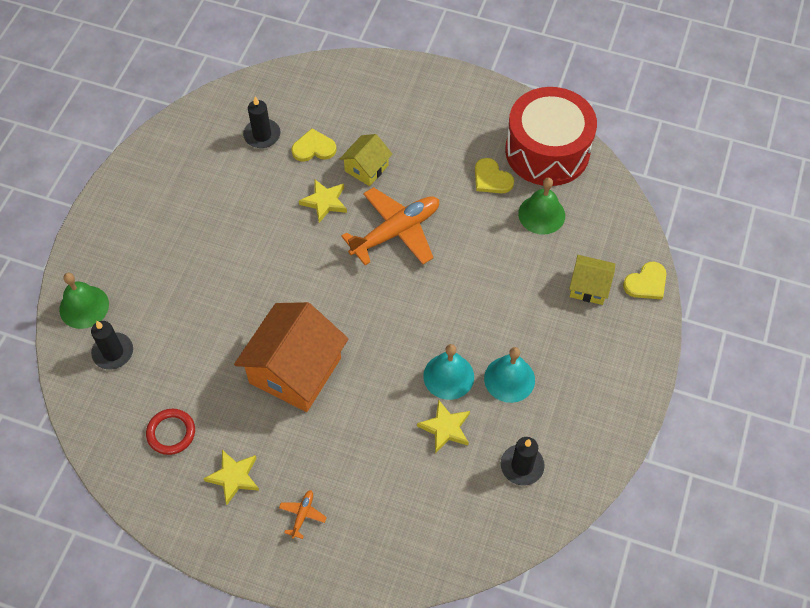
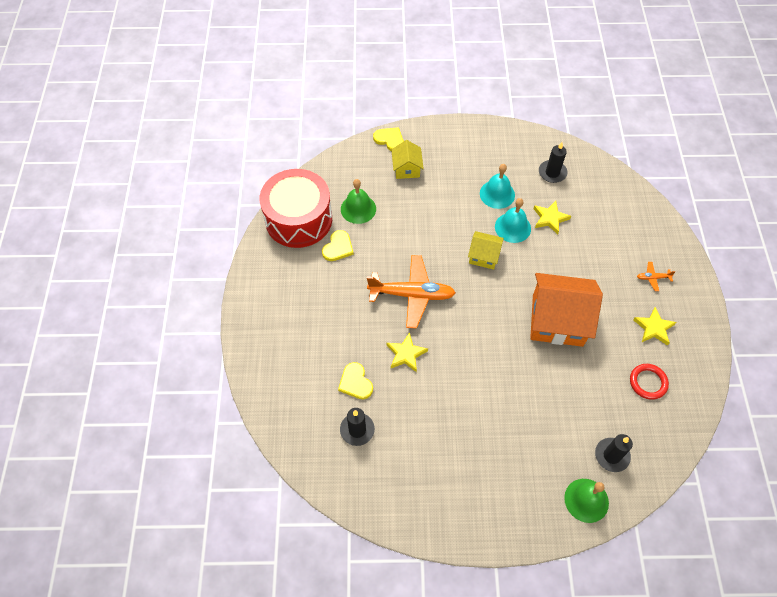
camera: 110 degrees left, 0 degrees up
(366, 168) = (361, 335): yellow house -> yellow house (484, 256)
(396, 232) = (412, 295): orange plane -> orange plane turned 150 degrees clockwise

